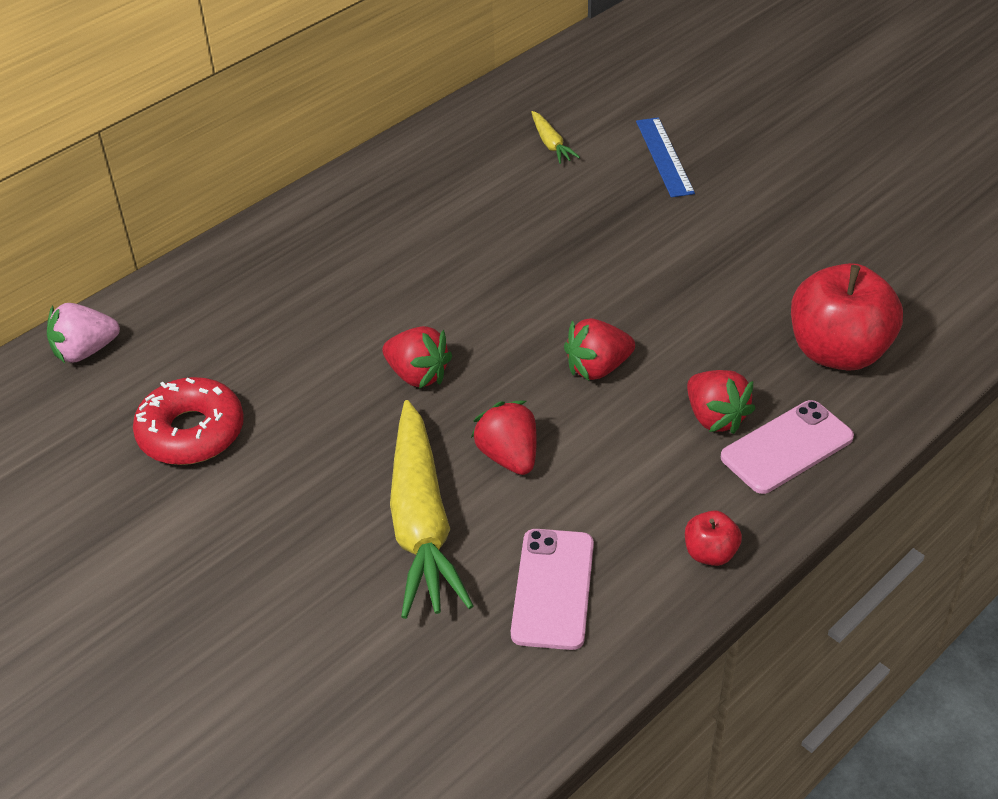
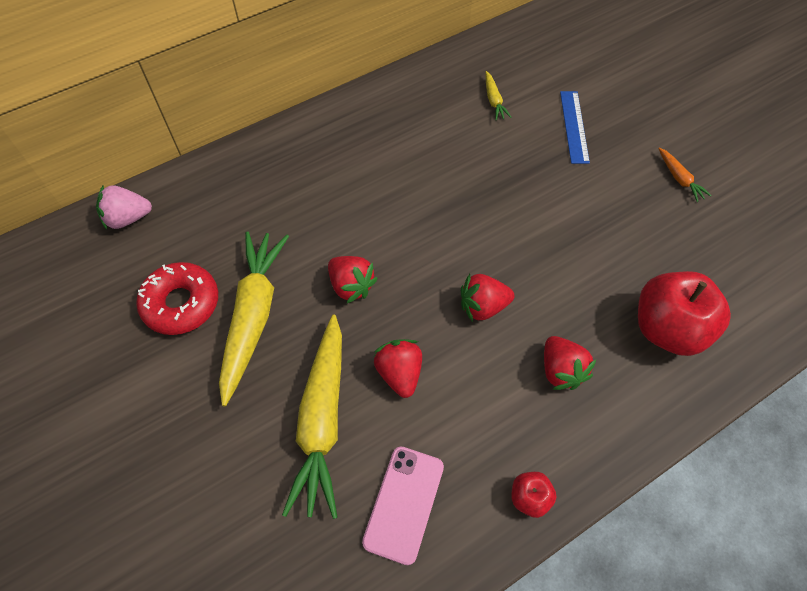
camera: 10 degrees right, 15 degrees up
(295, 429) = (253, 316): none -> yellow carrot
(787, 447) = (610, 410): pink phone -> none
(813, 192) = (679, 179): none -> orange carrot

